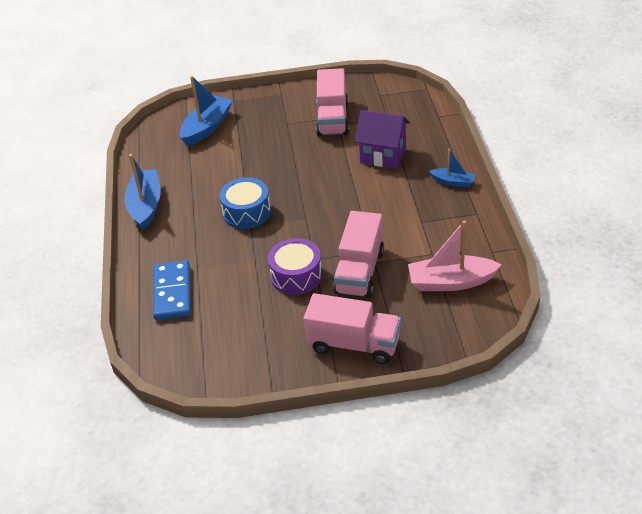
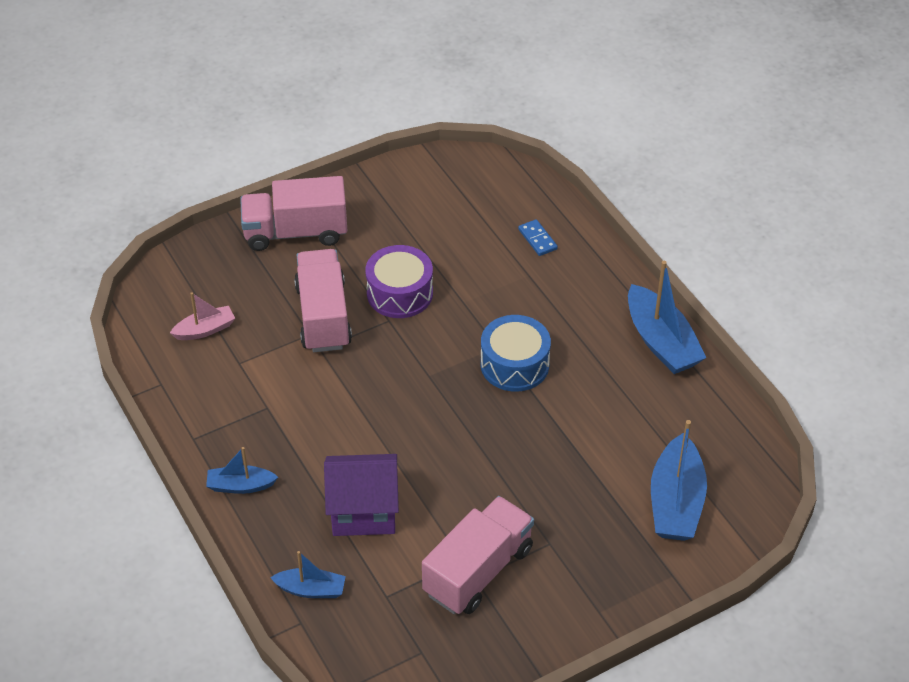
camera: 155 degrees right, 5 degrees up
(172, 292) = (537, 239): blue domino -> blue domino, size x0.49
(332, 119) = (478, 571): pink truck -> pink truck turned 60 degrees clockwise
(427, 128) = (311, 589): none -> blue boat
(450, 282) = (205, 330): pink boat -> pink boat, size x0.56

